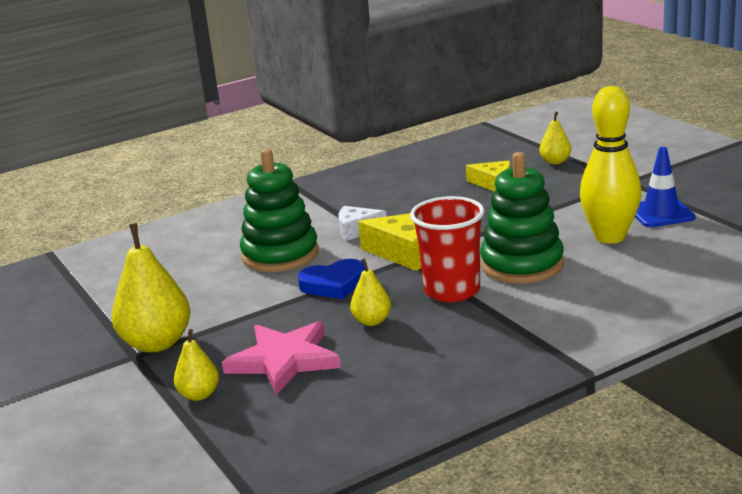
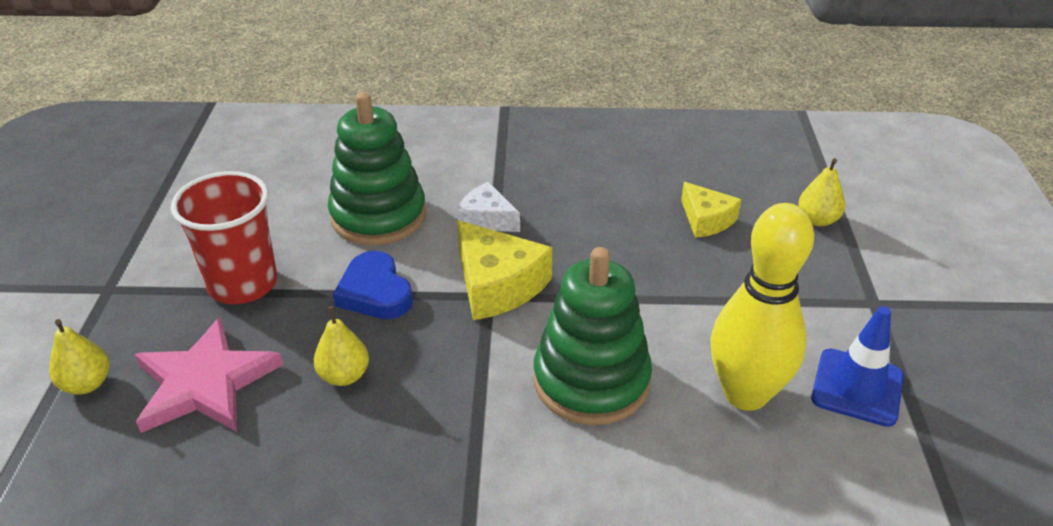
camera: 30 degrees right, 15 degrees up
(157, 343) = (142, 282): yellow pear -> none
(334, 284) = (375, 292): blue heart -> blue heart turned 45 degrees clockwise
(452, 290) = (472, 377): red cup -> red cup (243, 284)

